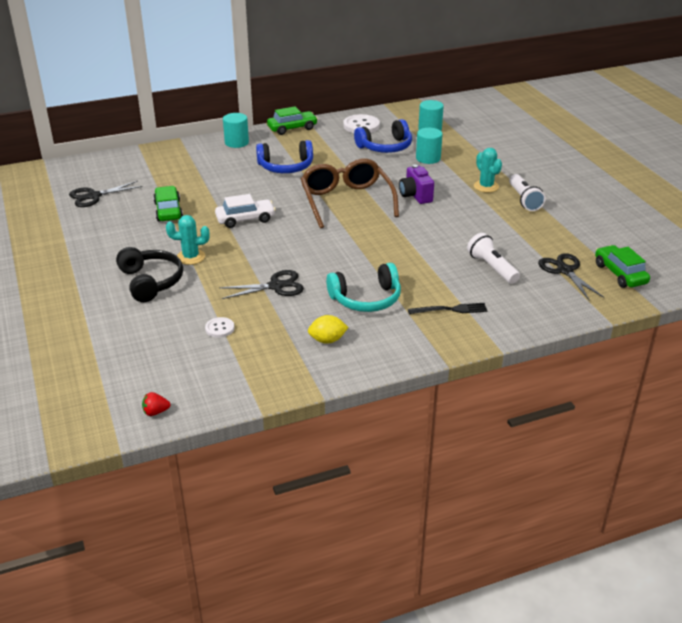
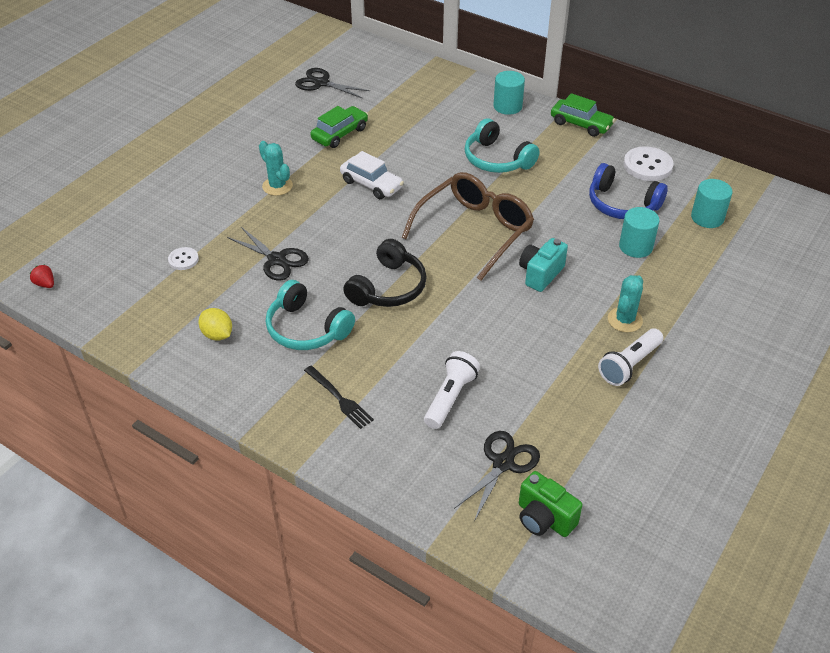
camera: 55 degrees right, 10 degrees up
(151, 282) = (220, 185): black headphones -> black headphones (388, 287)
(286, 167) = (497, 159): blue headphones -> turquoise headphones
(415, 196) = (540, 274): purple camera -> turquoise camera
(620, 274) = (544, 518): green car -> green camera

